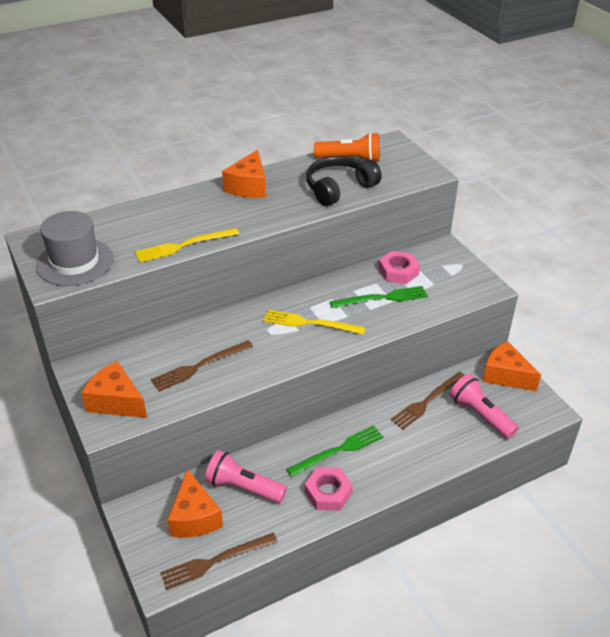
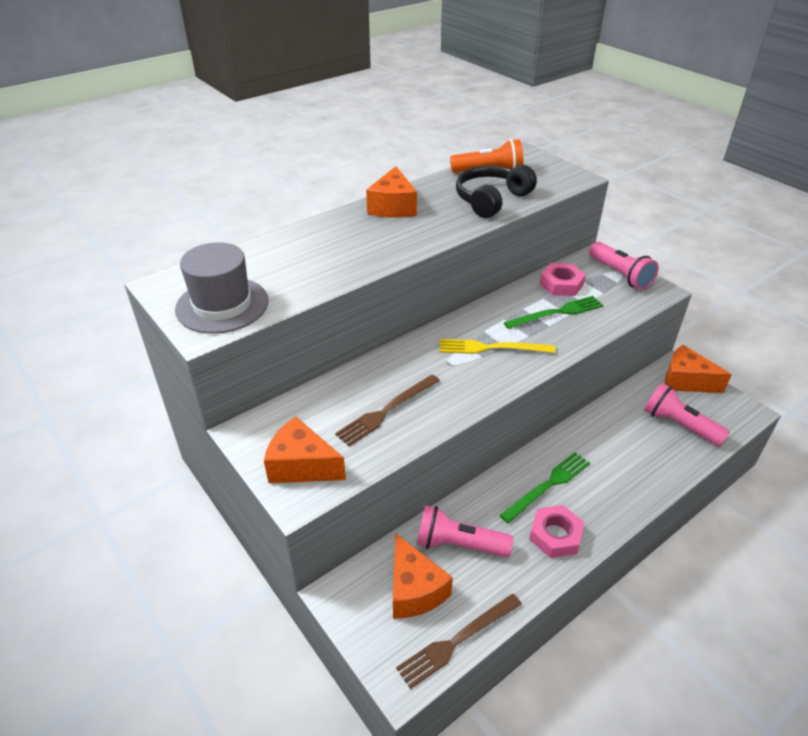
camera: 10 degrees left, 0 degrees up
(184, 246) = (346, 274): yellow fork -> none
(427, 401) = (619, 418): brown fork -> none
(458, 268) = (620, 275): none -> pink flashlight

